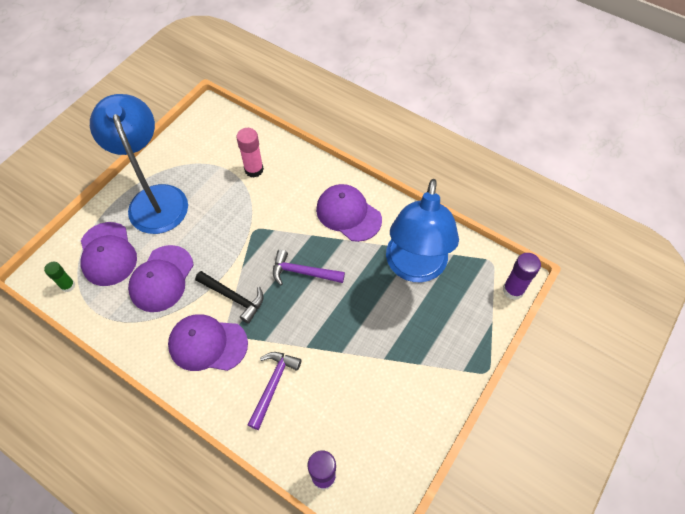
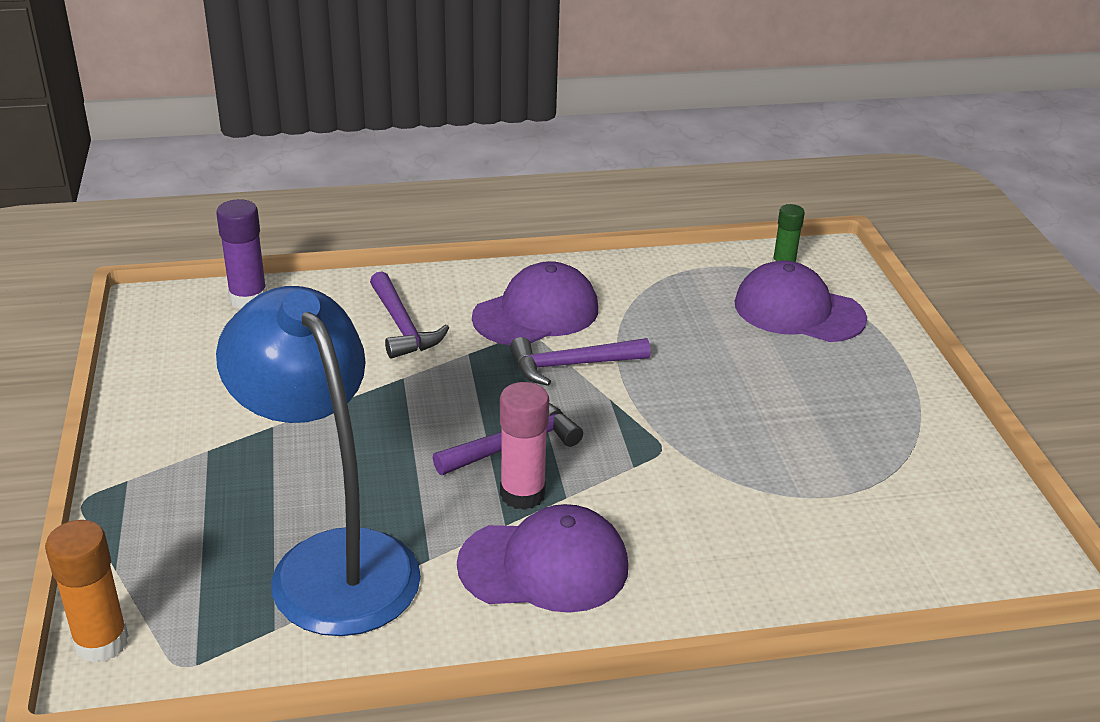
camera: 135 degrees right, 25 degrees down
(155, 198) = (860, 393): blue lamp -> none
(161, 278) = (692, 329): purple cap -> none
(233, 297) = (571, 365): black hammer -> purple hammer
(254, 169) = (798, 523): pink glue stick -> pink glue stick (522, 494)
(513, 290) = (101, 642): purple glue stick -> orange glue stick

